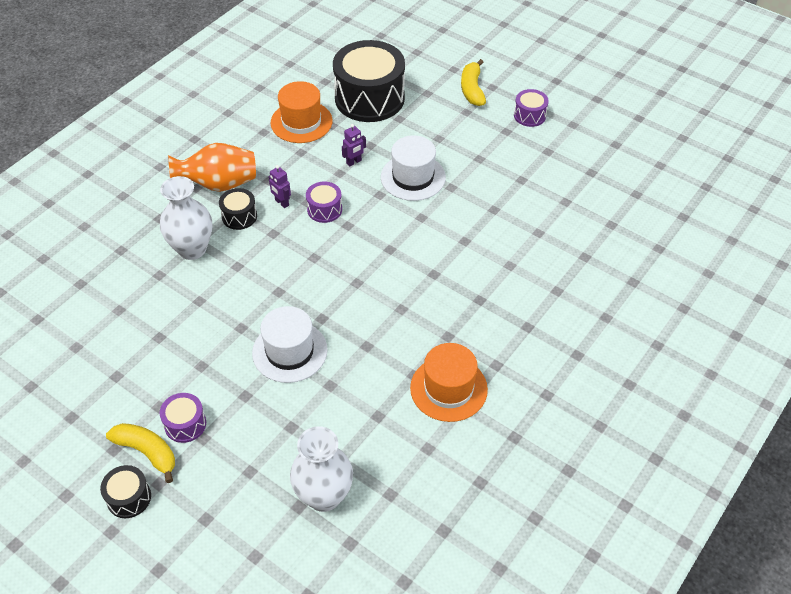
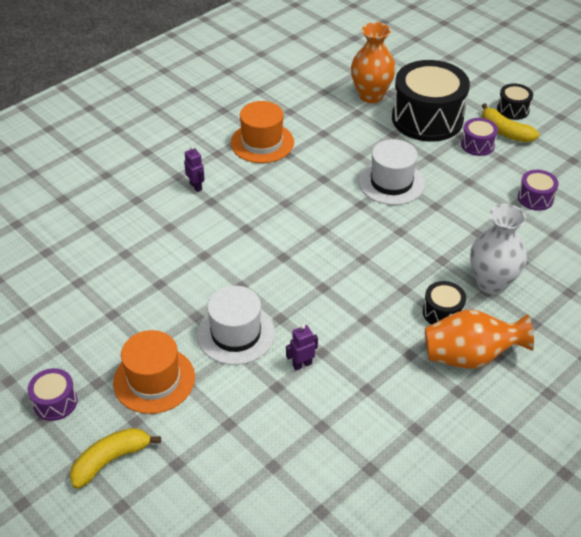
camera: 170 degrees left, 5 degrees down
(281, 203) = (394, 322): purple robot -> purple robot (196, 186)
(301, 122) = (363, 437): orange hat -> orange hat (154, 380)
(324, 209) = (345, 308): purple drum -> purple drum (535, 198)
(324, 496) = (371, 95): white vase -> orange vase
(369, 98) = (261, 466): black drum -> black drum (427, 119)
(472, 89) = (111, 460): yellow banana -> yellow banana turned 135 degrees counterclockwise

